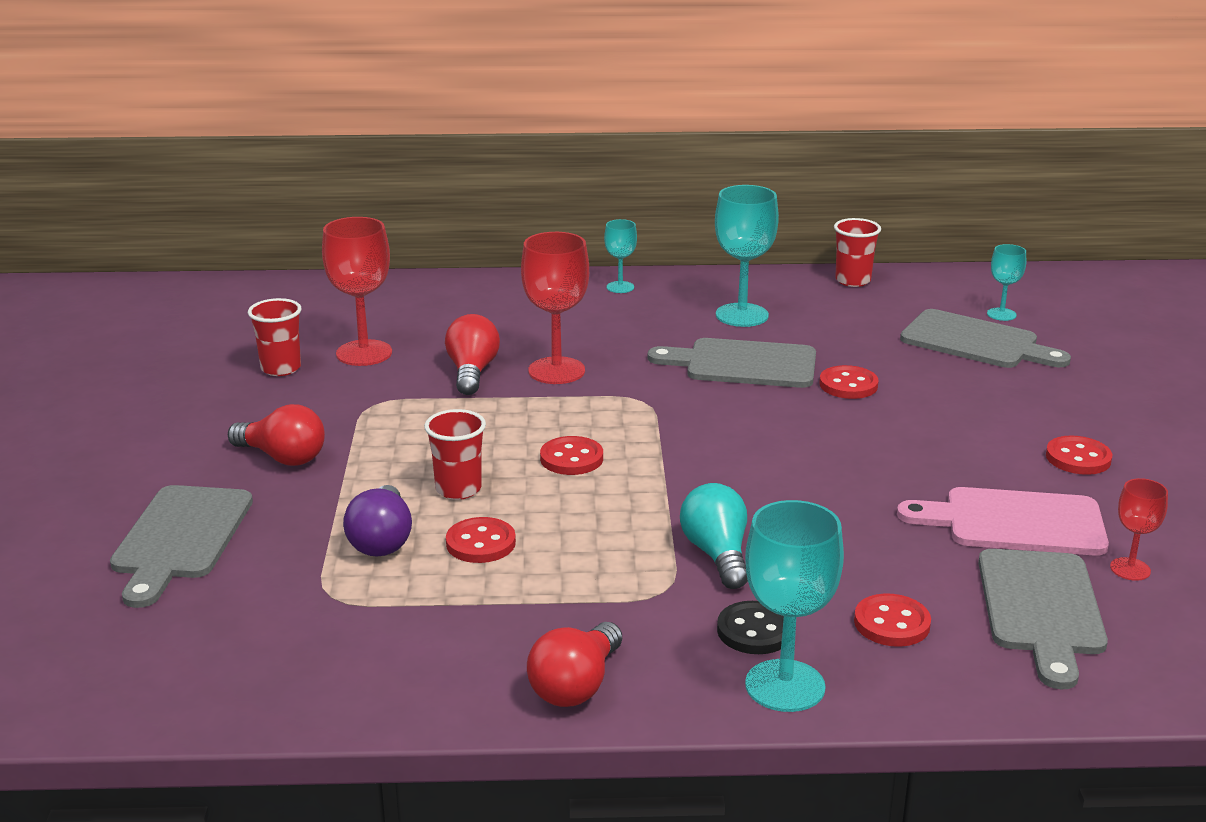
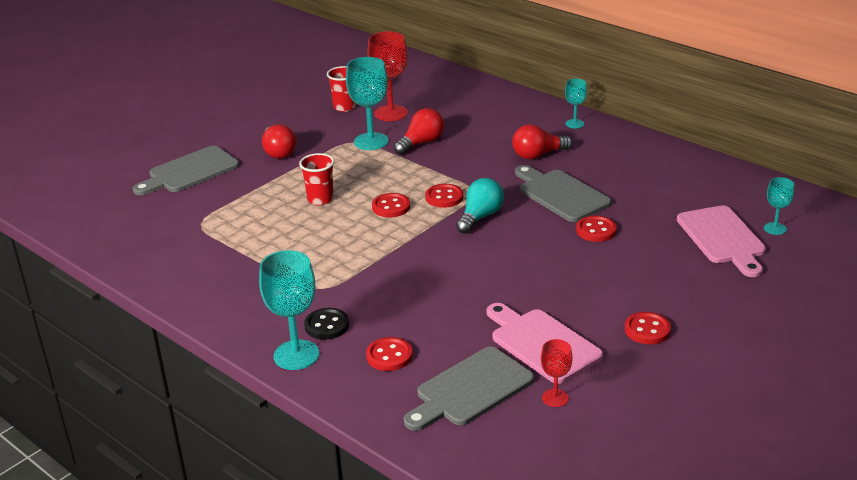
camera: 45 degrees right, 5 degrees up
(381, 540) = (255, 208): purple light bulb -> none
(480, 543) = (288, 228): red button -> red button (444, 197)
(556, 371) = (461, 158): red goblet -> none
(576, 686) = (222, 308): red light bulb -> red light bulb (538, 155)
(717, 554) = (372, 284): turquoise light bulb -> turquoise light bulb (480, 217)
(742, 315) = (612, 166): turquoise goblet -> turquoise goblet (371, 141)
(853, 281) = (719, 170): red cup -> none
(976, 342) = (723, 238): grey cutting board -> pink cutting board

